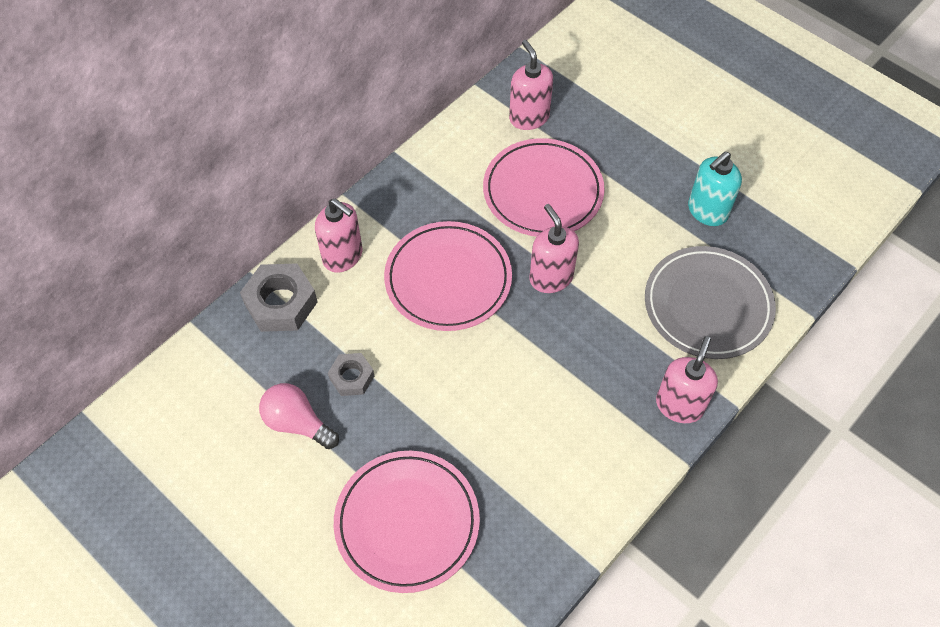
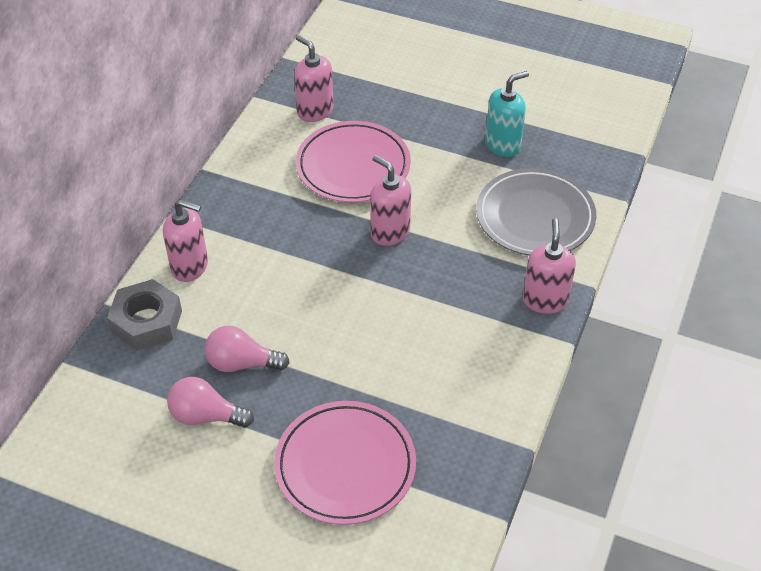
camera: 20 degrees left, 10 degrees down
(352, 377) = (242, 363): grey nut -> pink light bulb
(448, 279) = (297, 259): pink plate -> none
(707, 211) = (503, 145): turquoise soap dispenser -> turquoise soap dispenser turned 150 degrees counterclockwise

